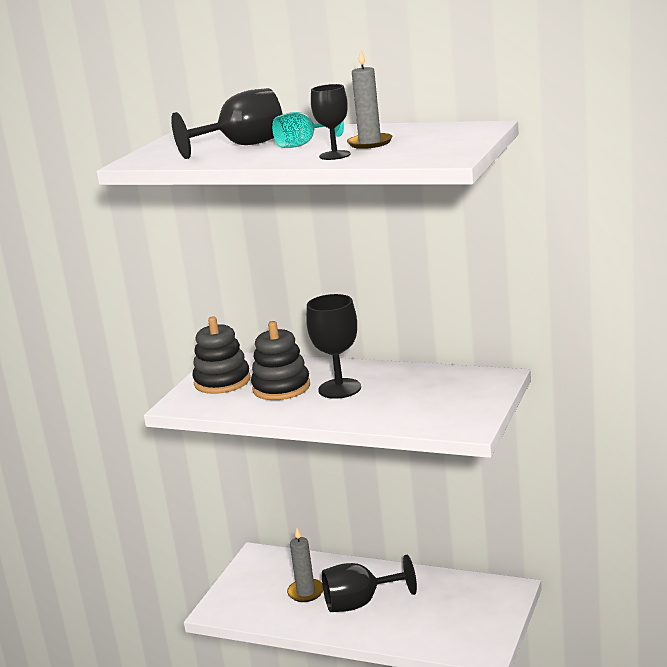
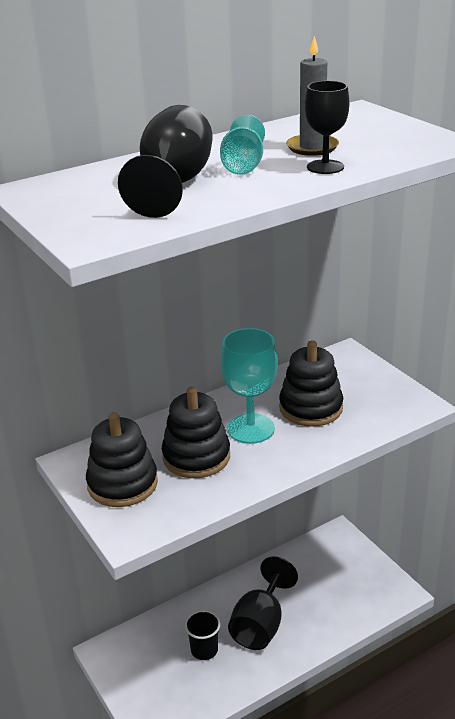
camera: 55 degrees left, 10 degrees up
(306, 592) = (204, 650): grey candle -> black cup
(339, 389) = (250, 429): black goblet -> turquoise goblet
(398, 395) = (311, 408): none -> black stacking toy

